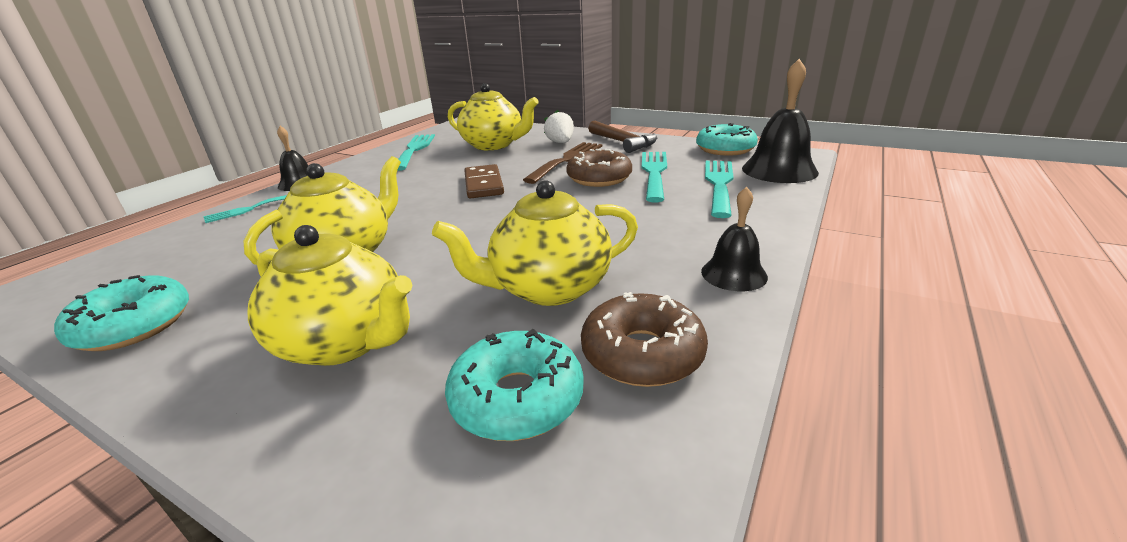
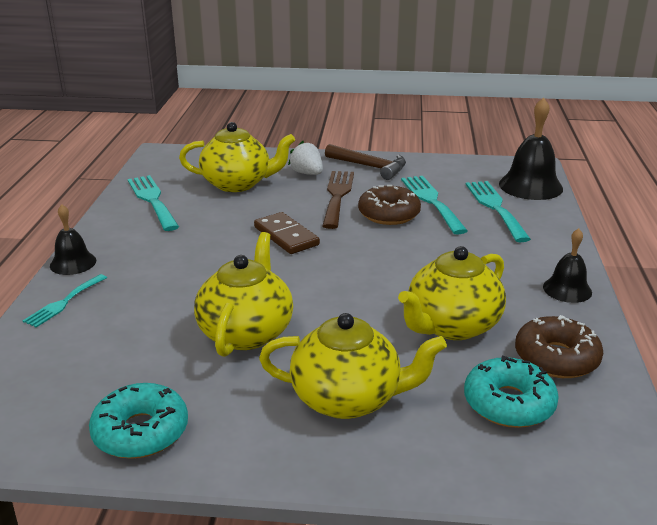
camera: 25 degrees left, 0 degrees up
(725, 149) = (469, 166): turquoise donut -> none

